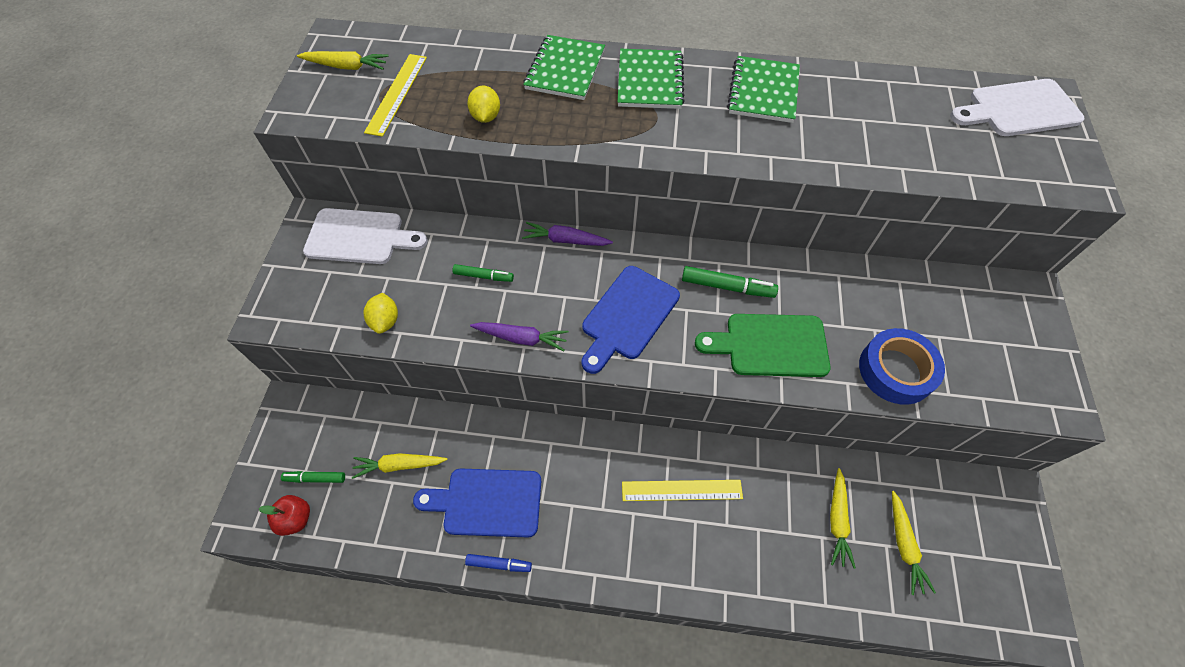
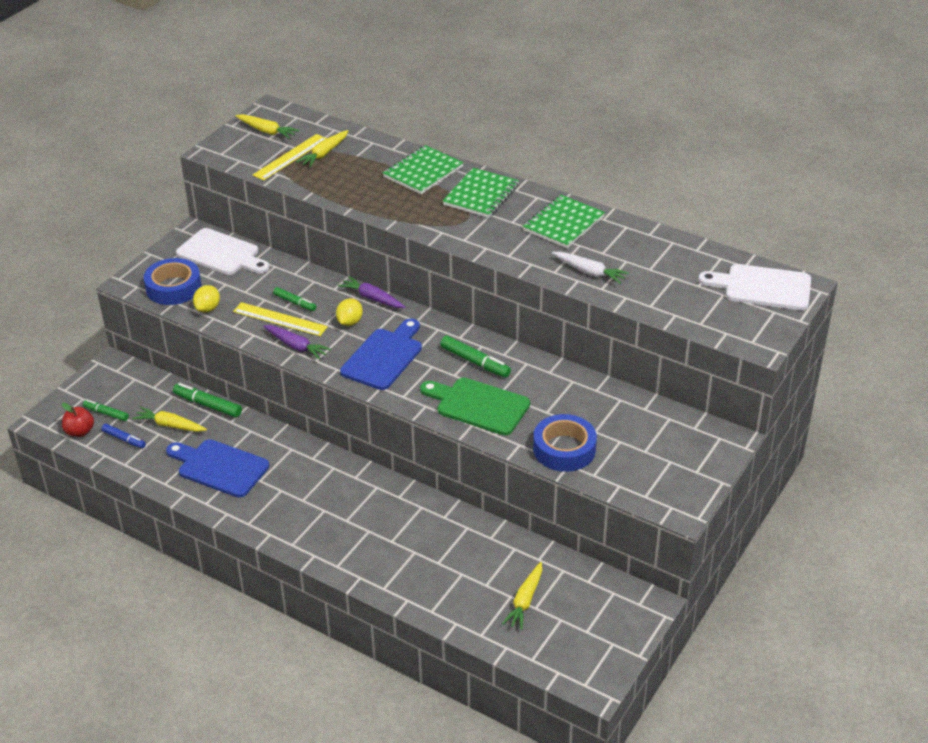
camera: 25 degrees right, 20 degrees down
(327, 305) = (173, 288): none -> blue tape
(427, 419) = (208, 405): none -> green marker
(486, 117) = (343, 187): yellow lemon -> yellow lemon (350, 322)
(499, 564) = (205, 504): blue marker -> blue marker (124, 439)
(628, 316) = (384, 357): blue cutting board -> blue cutting board turned 150 degrees clockwise
(681, 490) = (372, 509): yellow ruler -> yellow ruler (280, 319)
(837, 520) = (482, 568): yellow carrot -> yellow carrot (324, 154)
(840, 147) = (589, 272): none -> white carrot

